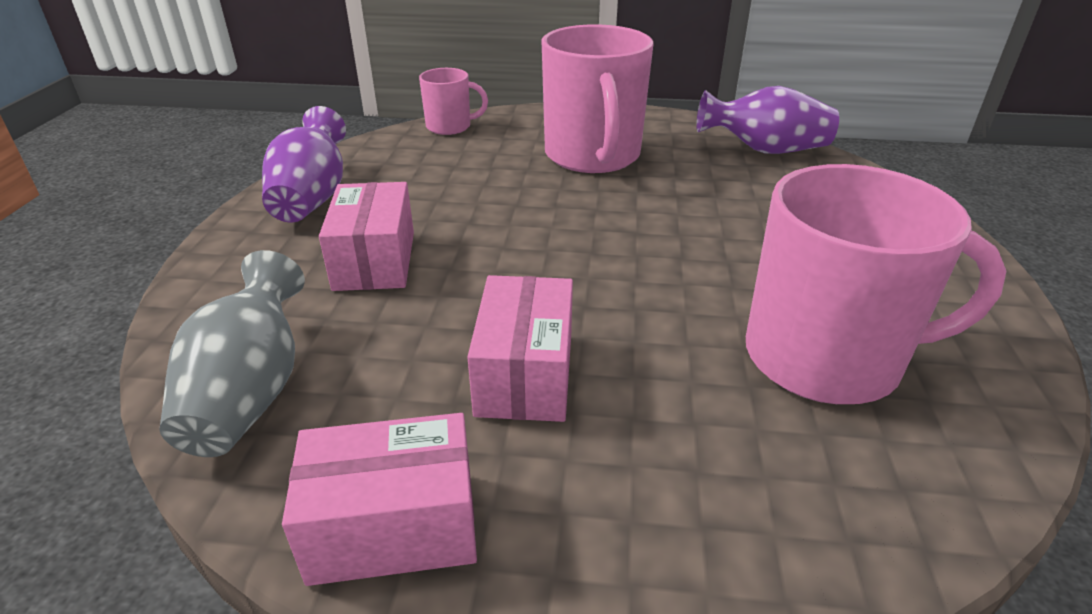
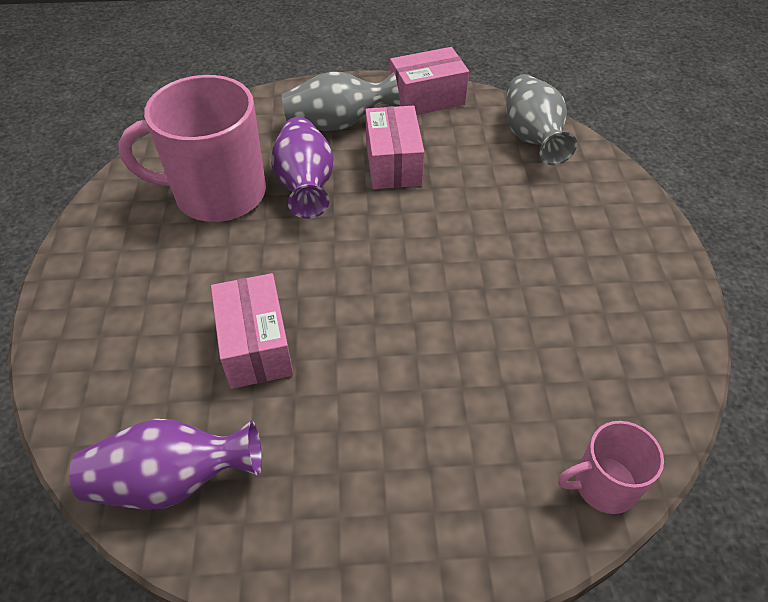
camera: 170 degrees right, 15 degrees up
(312, 198) = (645, 301): purple vase -> purple vase (305, 185)
(374, 260) = (533, 233): pink box -> pink box (256, 345)
(593, 156) = (392, 429): pink mug -> none
(617, 476) = (338, 124): none -> grey vase

